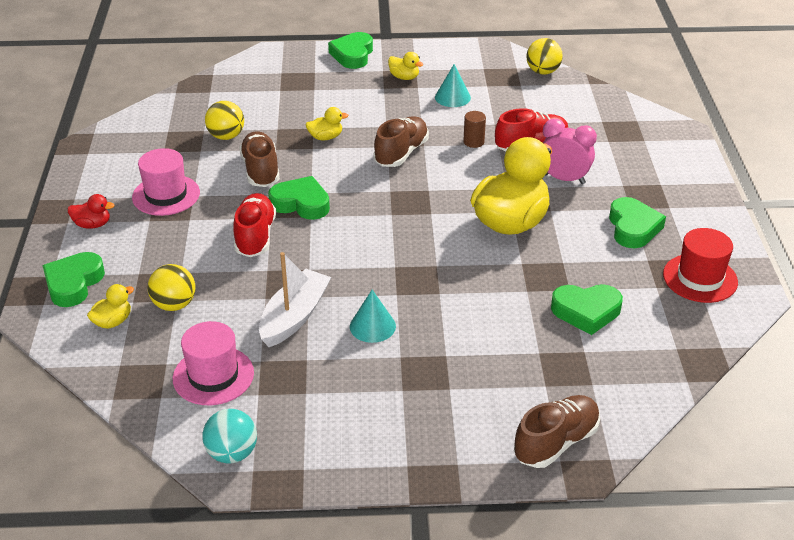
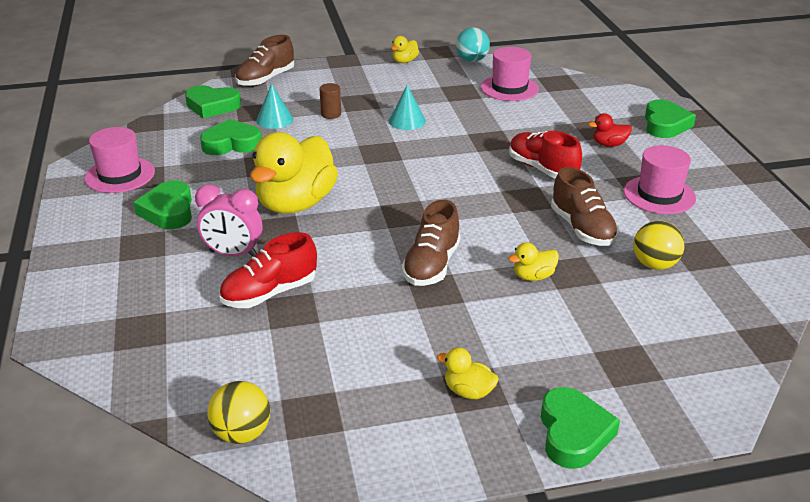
camera: 170 degrees right, 5 degrees down
(92, 225) = (700, 164): red duck -> red duck (609, 144)
(113, 321) = (608, 107): yellow duck -> yellow duck (404, 61)
(174, 305) = (571, 119): yellow ball -> none
(255, 236) = (542, 169): red shoe -> red shoe turned 150 degrees clockwise
(294, 317) = (471, 121): white boat -> none
(301, 203) = (517, 200): green heart -> green heart (212, 106)
(452, 97) = (384, 360): turquoise cone -> turquoise cone (274, 120)
(473, 142) = (344, 290): brown cylinder -> brown cylinder (331, 114)
(700, 278) = (120, 175): red hat -> pink hat

